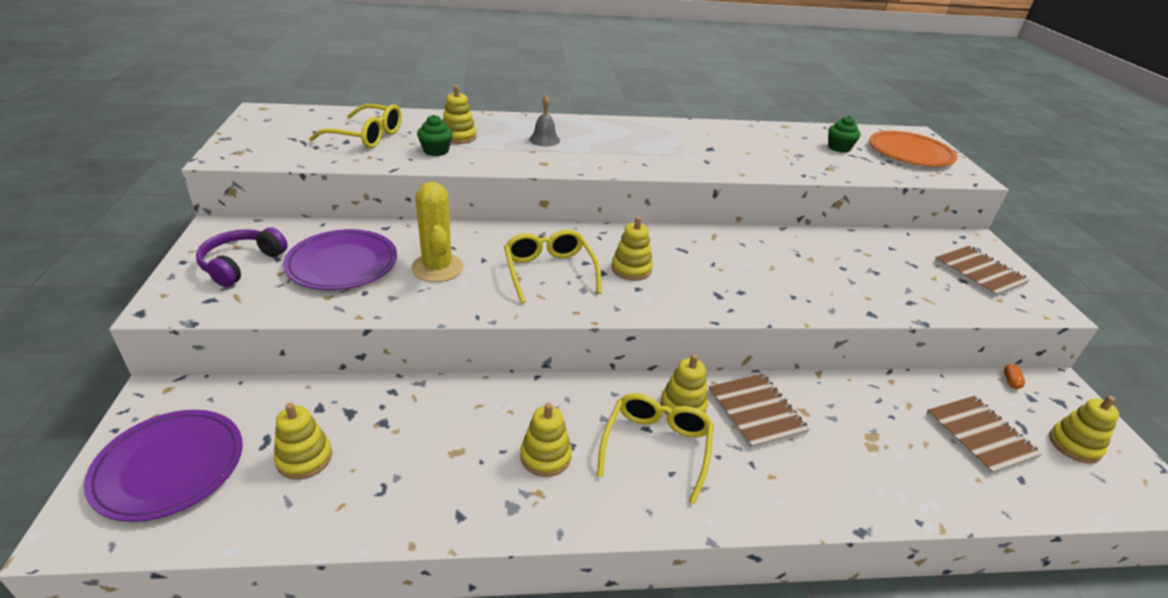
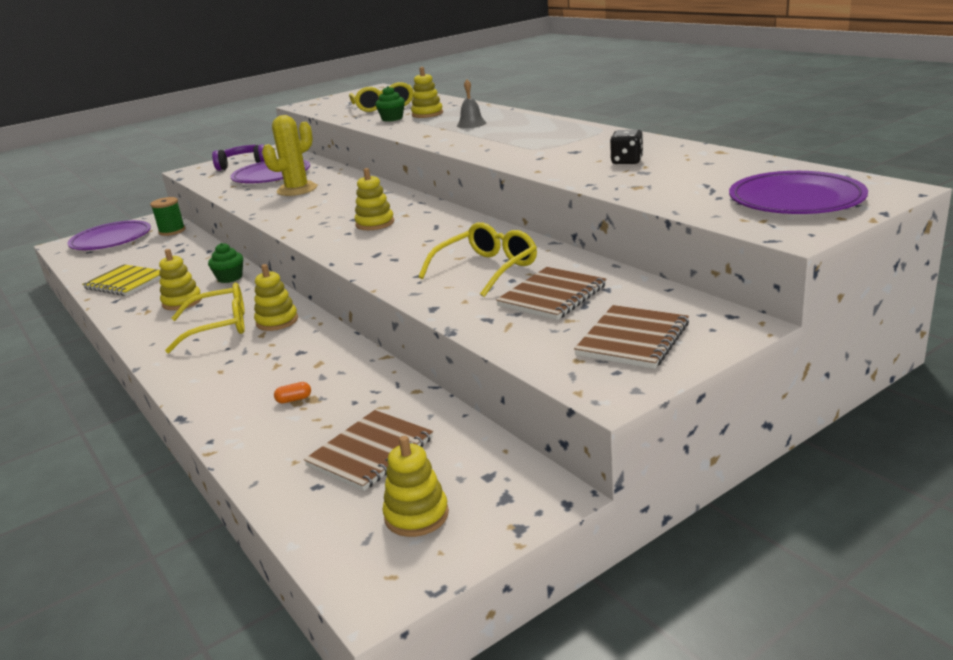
camera: 65 degrees right, 10 degrees down
(250, 400) = (172, 231): none -> green spool
(304, 458) = (136, 257): yellow stacking toy -> none
(401, 491) = (126, 282): none -> yellow notebook
(549, 272) = (334, 209): yellow glasses -> yellow glasses (486, 269)
(756, 412) = (296, 346): brown notebook -> brown notebook (552, 296)
(766, 149) = (627, 161): none -> black dice
(839, 148) = (714, 177): green cupcake -> green cupcake (230, 278)
(910, 153) = (796, 199): orange plate -> purple plate
(1011, 381) = (509, 458): orange capsule -> orange capsule (294, 399)

